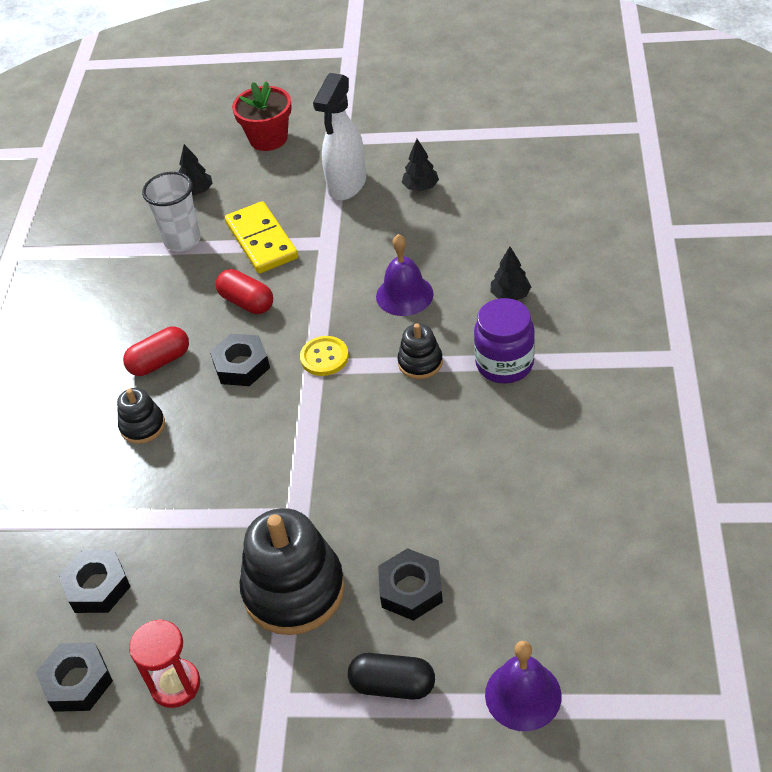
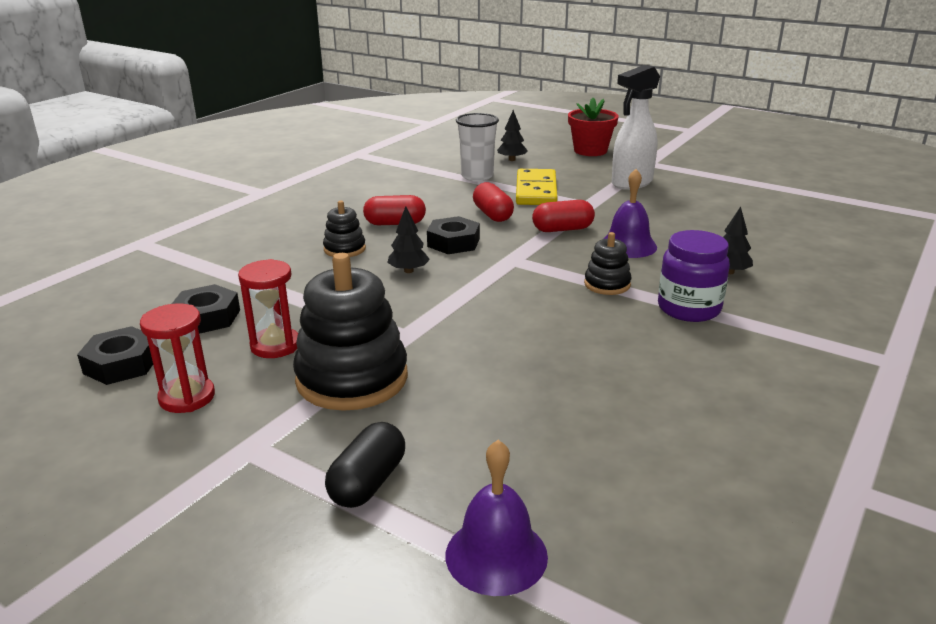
camera: 25 degrees right, 20 degrees down
(195, 588) = (275, 346): none -> red hourglass
(324, 357) = (525, 257): yellow button -> none
(330, 296) = (562, 229): none -> red capsule
(392, 685) = (368, 482): black capsule -> black capsule turned 75 degrees clockwise
(411, 589) = (457, 420): black nut -> none
(421, 187) = (694, 198): black tree -> black tree (408, 271)

